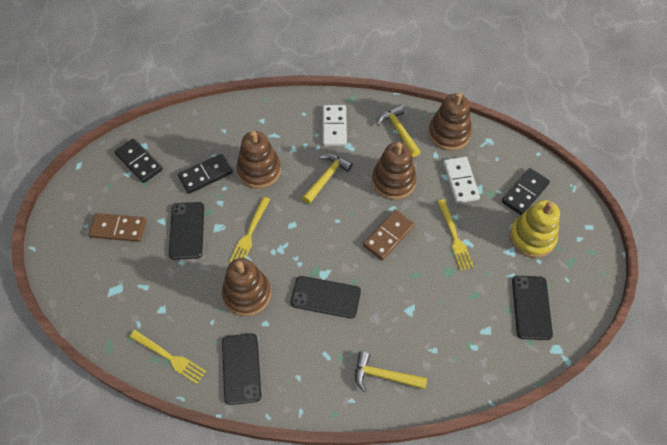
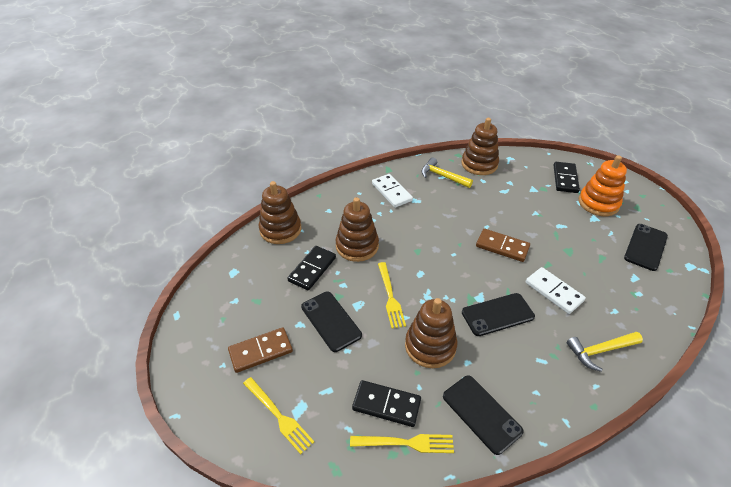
camera: 30 degrees left, 15 degrees down
(139, 162) = (239, 286): black domino -> black domino (386, 405)
(326, 177) = (417, 228): yellow hammer -> none
(388, 236) = (502, 247): brown domino -> brown domino turned 75 degrees counterclockwise
(393, 181) = (470, 209): brown stacking toy -> brown stacking toy (280, 229)
(455, 238) = (549, 226): yellow fork -> yellow fork (279, 416)
(460, 181) = (516, 189): white domino -> white domino (553, 292)
(531, 307) = (645, 247): black phone -> black phone turned 60 degrees clockwise
(532, 237) = (598, 203): yellow stacking toy -> orange stacking toy

